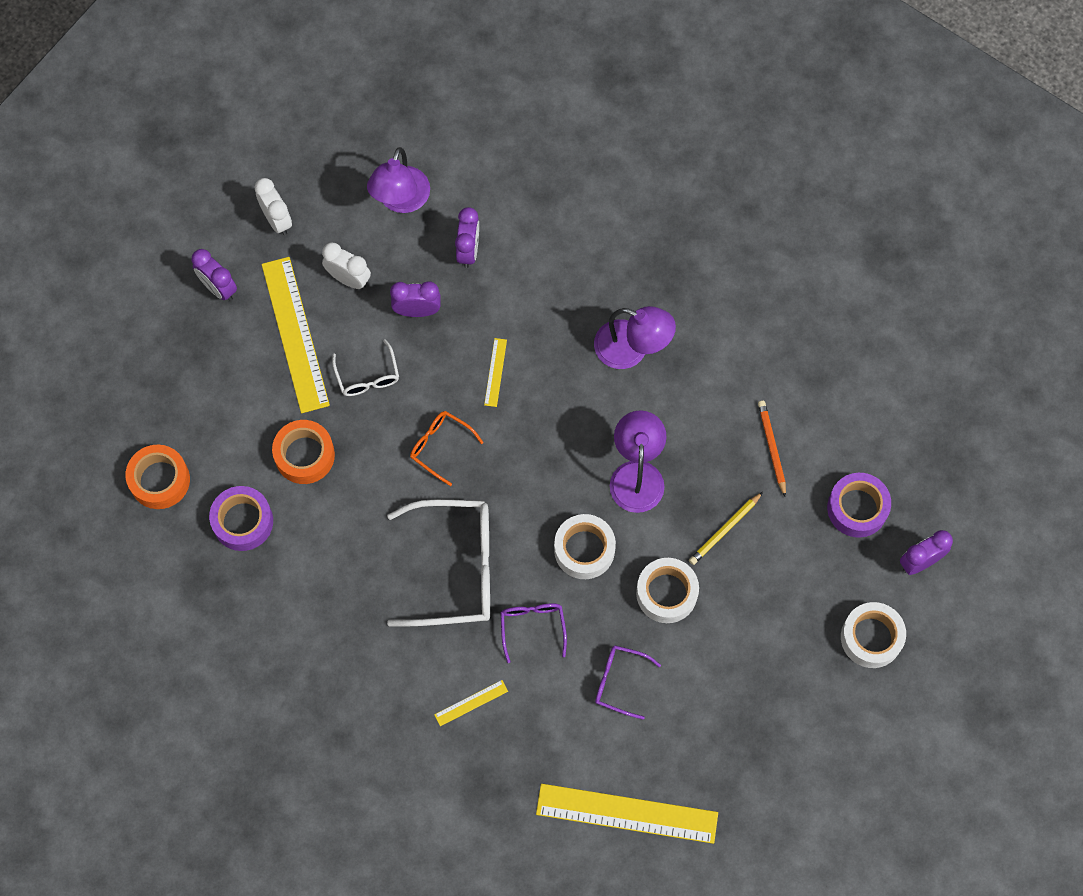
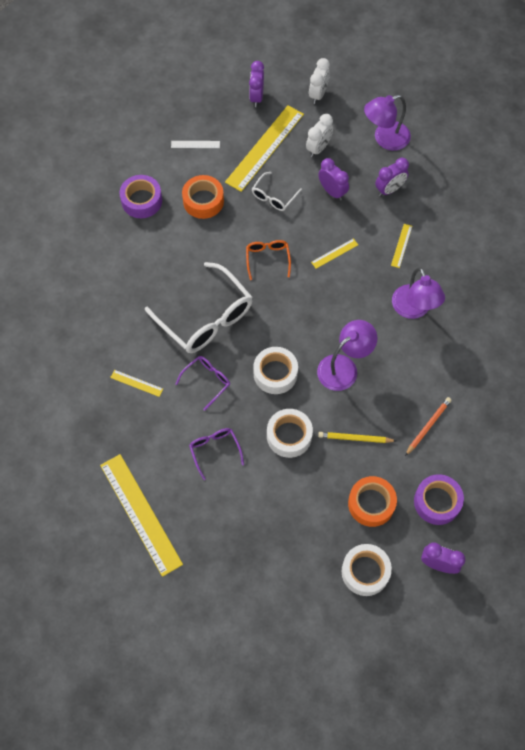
camera: 50 degrees right, 5 degrees down
(159, 480) = (130, 149): orange tape -> orange tape (371, 504)
(220, 404) = (195, 144): none -> white ruler
(349, 279) = (318, 148): white clock -> white clock turned 45 degrees clockwise
(547, 297) = (401, 245): none -> yellow ruler

